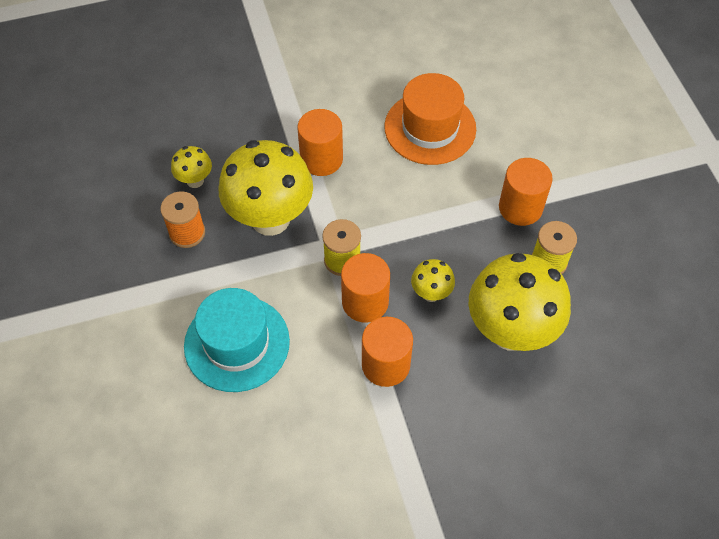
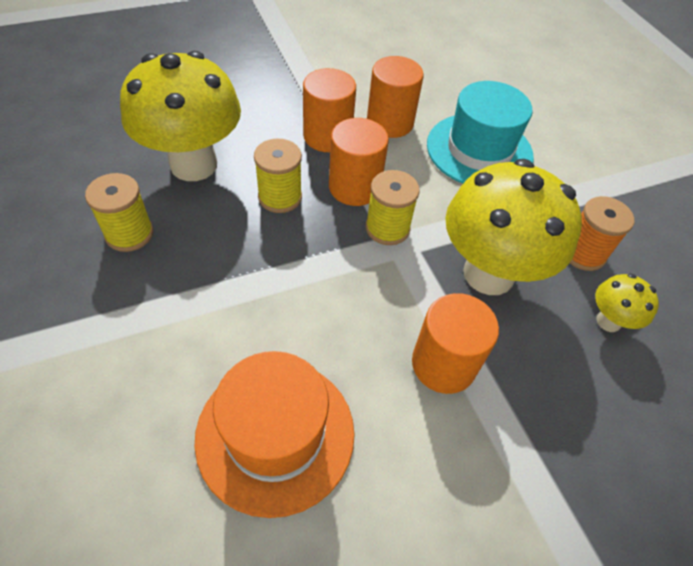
camera: 170 degrees right, 5 degrees down
(431, 293) = (280, 197): yellow mushroom -> yellow spool
(520, 208) = (149, 302): orange cylinder -> orange cylinder (390, 122)

